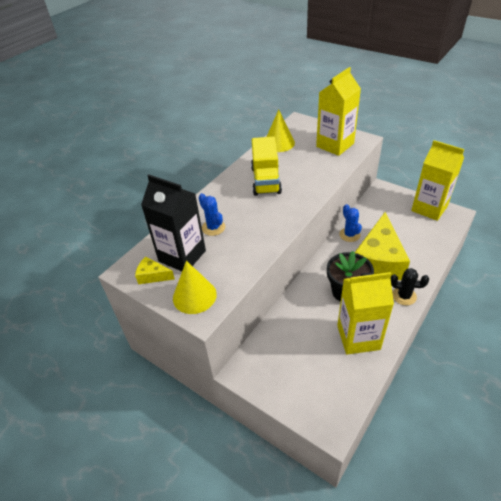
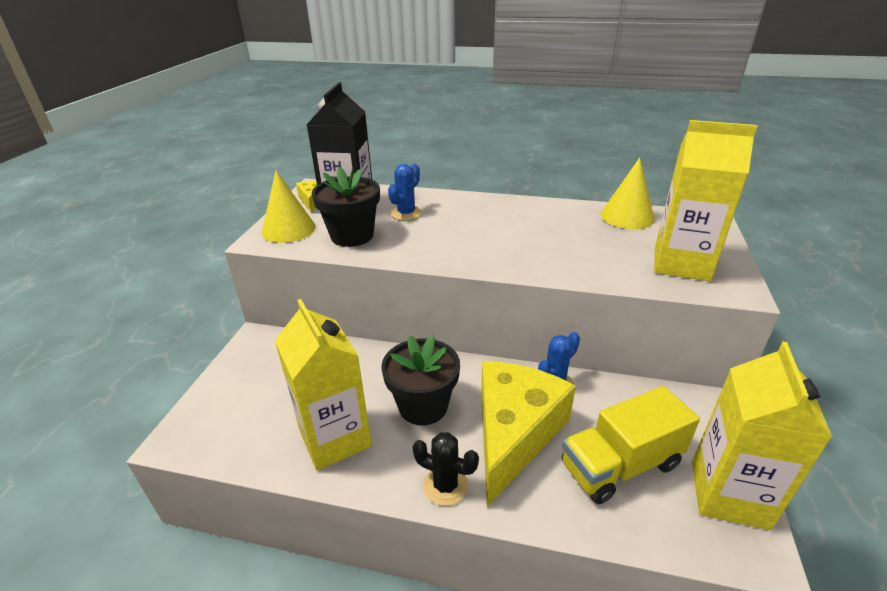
camera: 65 degrees right, 10 degrees down
(228, 261) = (352, 236): none -> black flower pot
(266, 180) = (527, 225): yellow truck -> yellow truck (620, 465)
(378, 260) = (514, 433): yellow cheese -> yellow cheese turned 120 degrees clockwise
(404, 296) = (445, 485): black cactus -> black cactus turned 60 degrees counterclockwise

